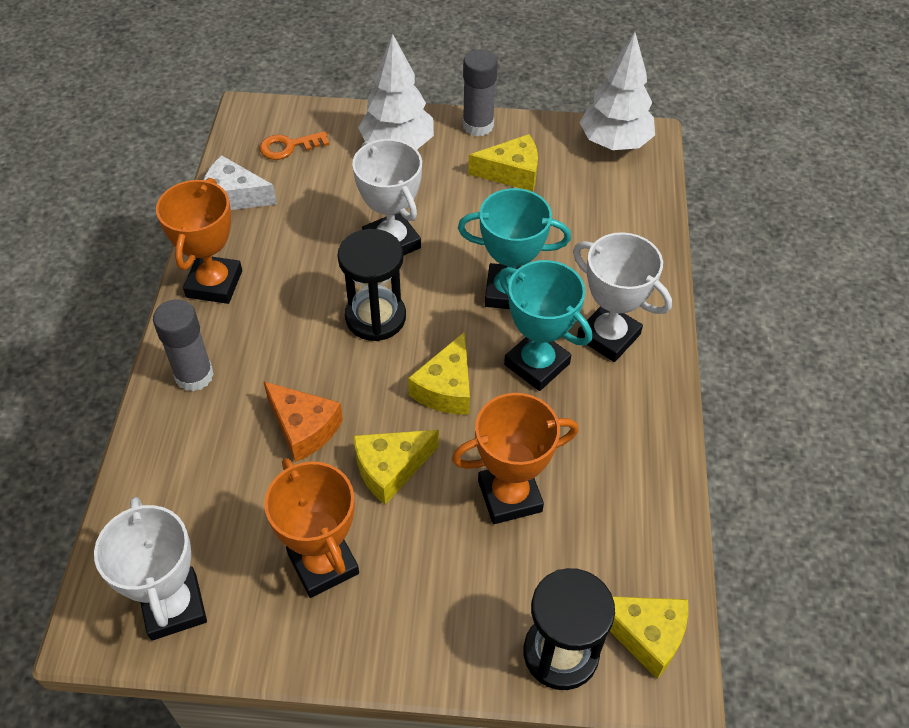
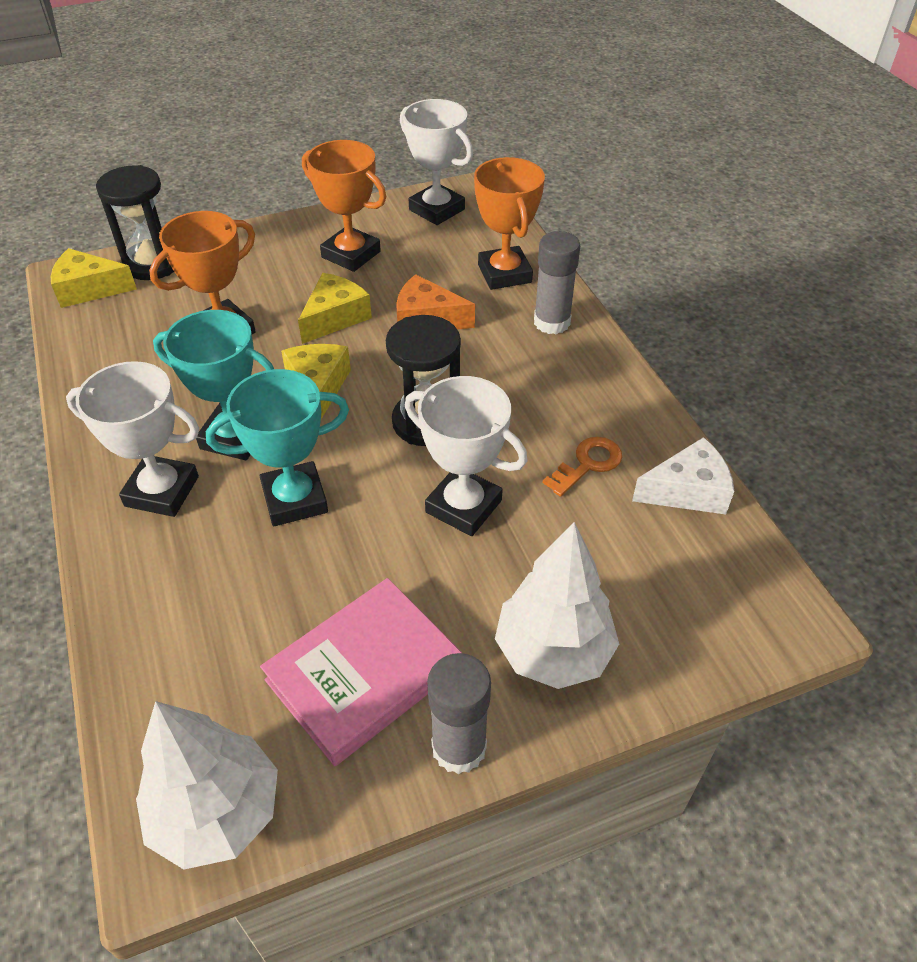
camera: 155 degrees right, 5 degrees down
(214, 284) = (611, 395): orange trophy -> orange trophy (504, 274)
(289, 147) = (692, 586): orange key -> orange key (587, 464)
(511, 173) = (364, 674): yellow cheese -> pink book

